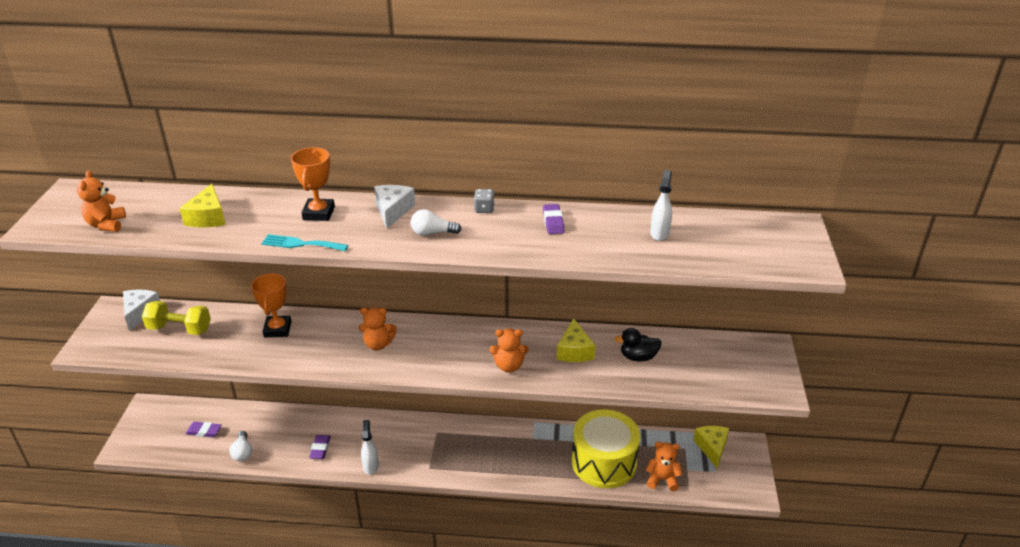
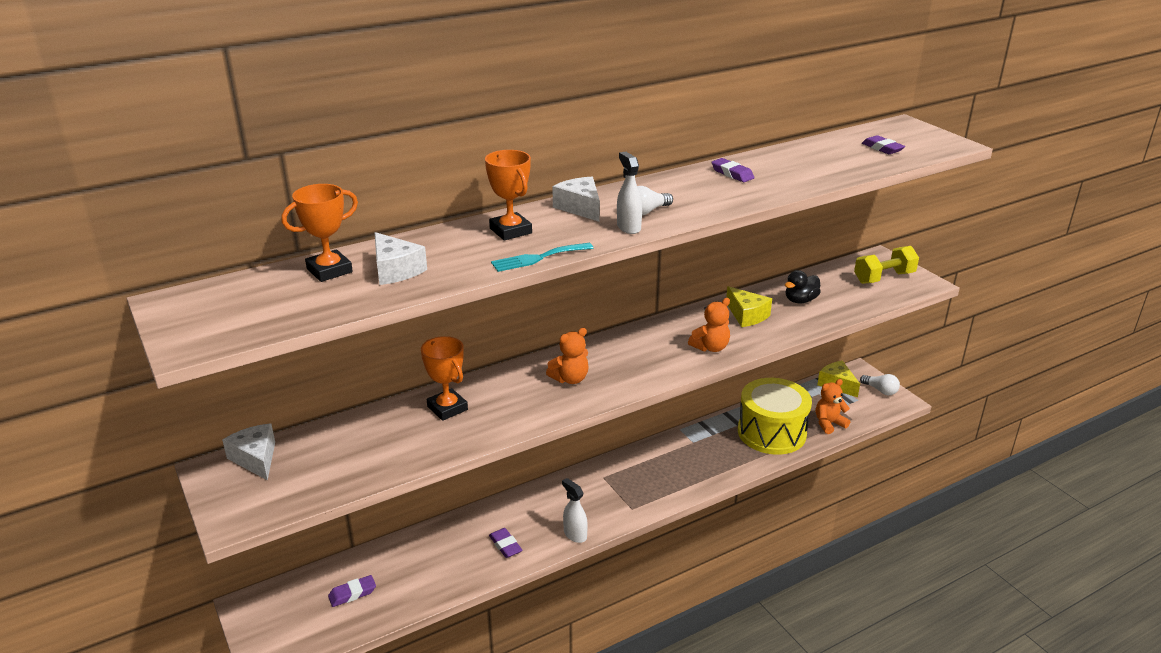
camera: 35 degrees left, 5 degrees down
(106, 225) = (281, 314): orange teddy bear -> none
(174, 202) = (329, 270): none -> orange trophy
(179, 329) = (331, 453): yellow dumbbell -> yellow dumbbell (884, 278)
(208, 217) = (395, 270): yellow cheese -> white cheese
(243, 452) = (423, 590): white light bulb -> white light bulb (880, 390)
(484, 209) = (659, 182): grey dice -> none
(659, 233) = (823, 157): white spray bottle -> white spray bottle (628, 227)
(729, 244) = (882, 148): none -> purple eraser

